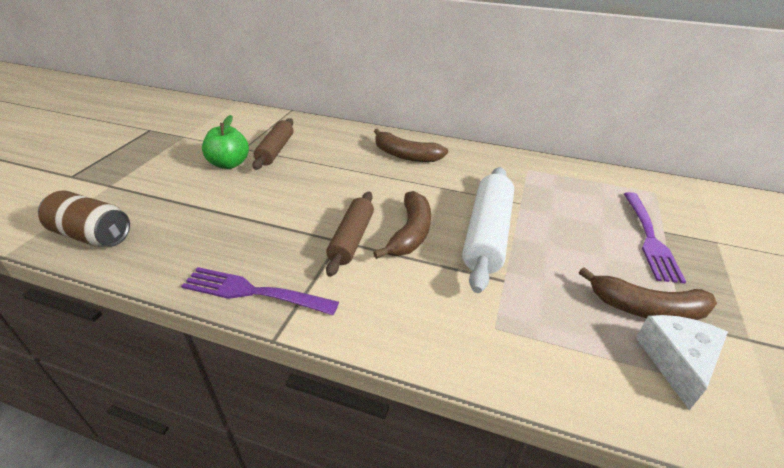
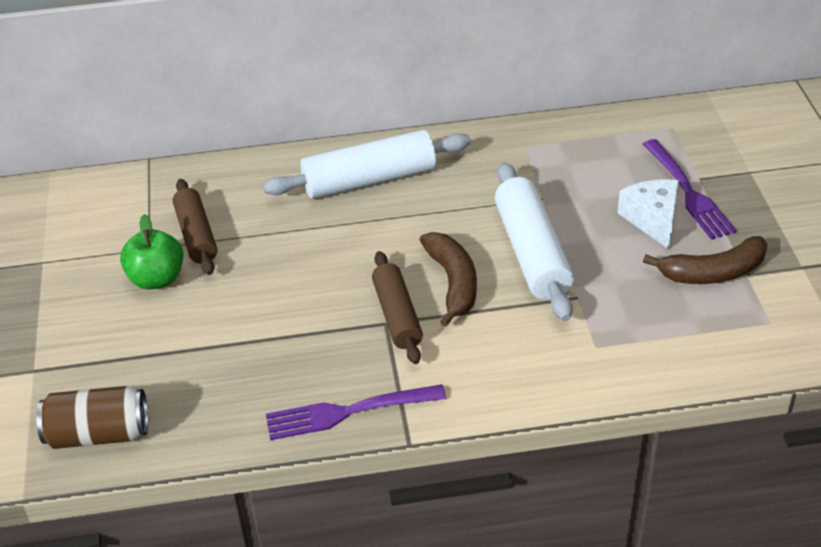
camera: 25 degrees left, 5 degrees up
(406, 155) = (369, 179): brown banana -> white rolling pin
(677, 362) = (753, 312): white cheese -> white cheese (652, 219)

